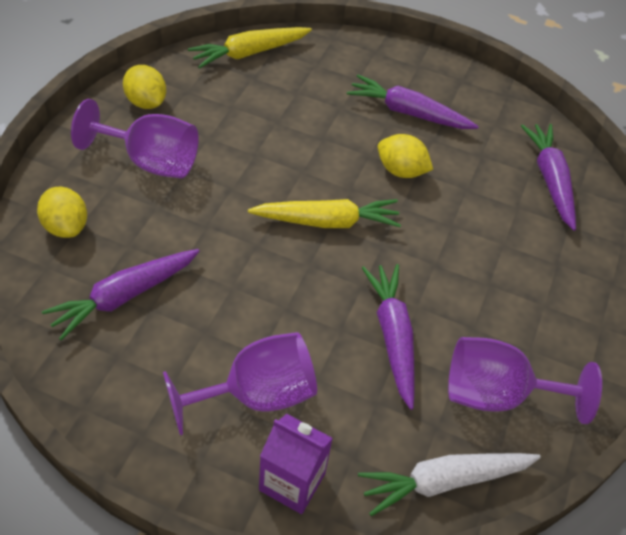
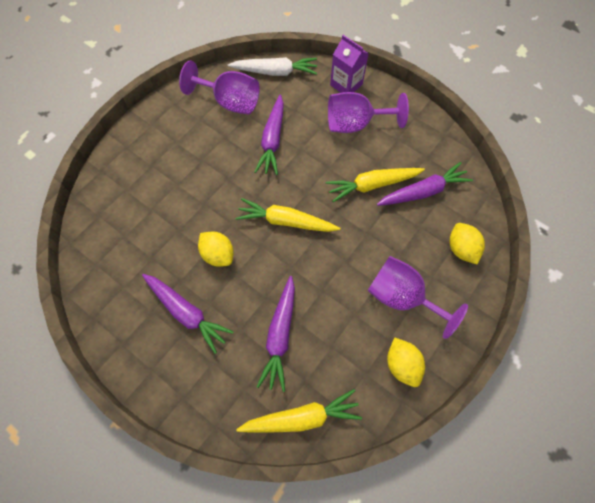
camera: 160 degrees left, 15 degrees up
(208, 292) = (372, 185): none -> yellow carrot
(550, 180) = (114, 227): purple carrot -> purple carrot (280, 335)

